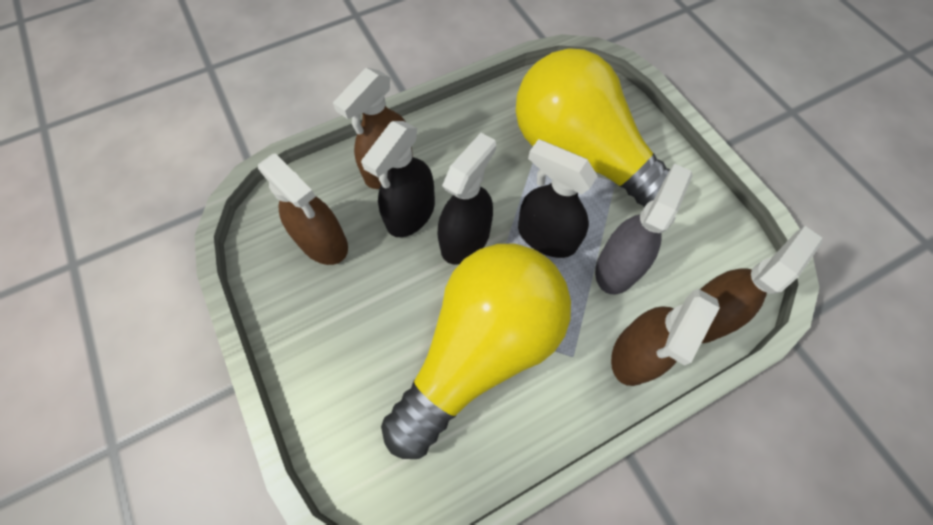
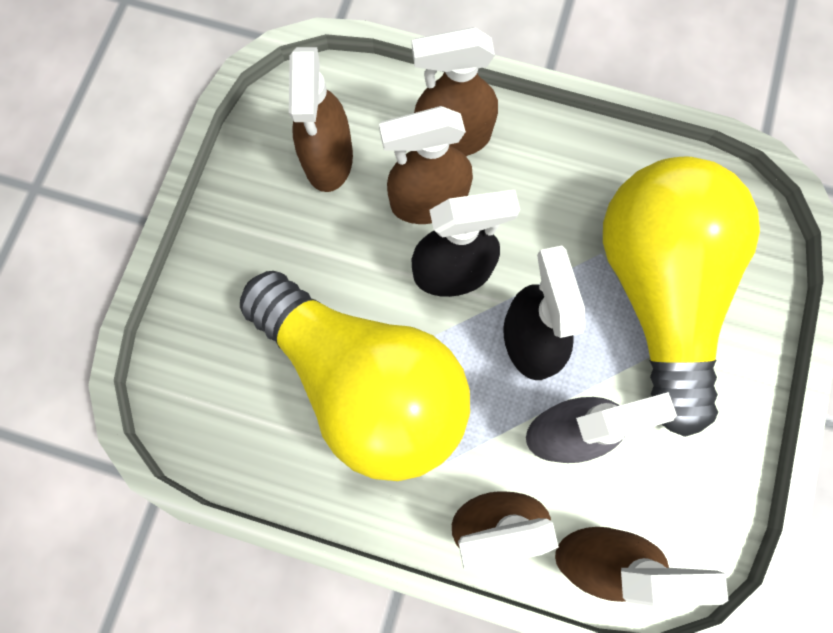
camera: 45 degrees right, 10 degrees up
(410, 213) = (428, 201): black spray bottle -> brown spray bottle
(480, 349) = (364, 382): yellow light bulb -> yellow light bulb turned 45 degrees clockwise

